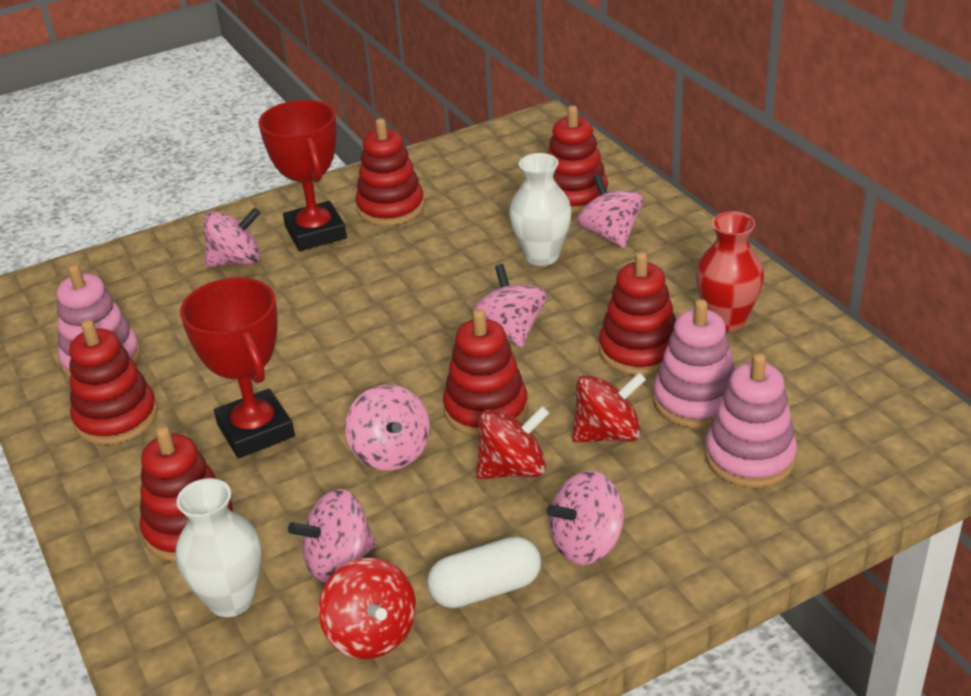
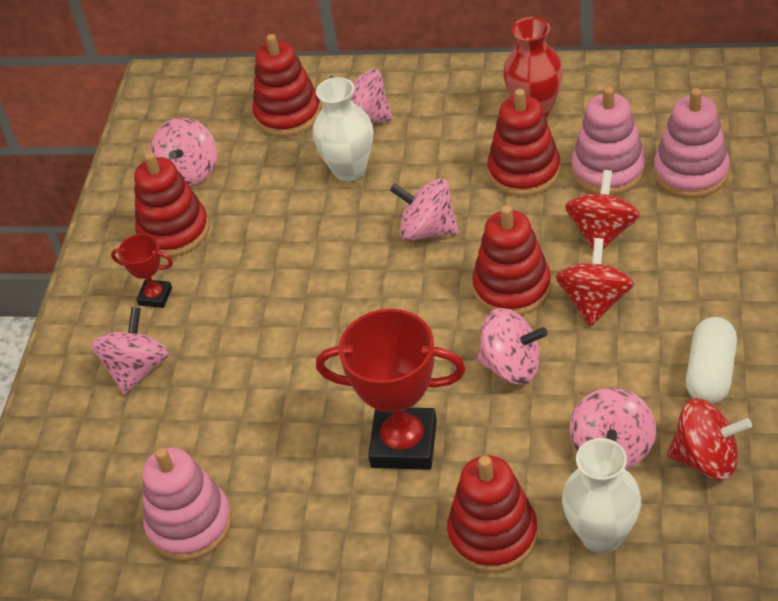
camera: 50 degrees left, 10 degrees up
(116, 418) = (292, 540): red stacking toy -> none
(315, 233) = (155, 296): red trophy -> red trophy, size x0.50
(586, 543) = (707, 297): pink spinning top -> pink spinning top (189, 172)

